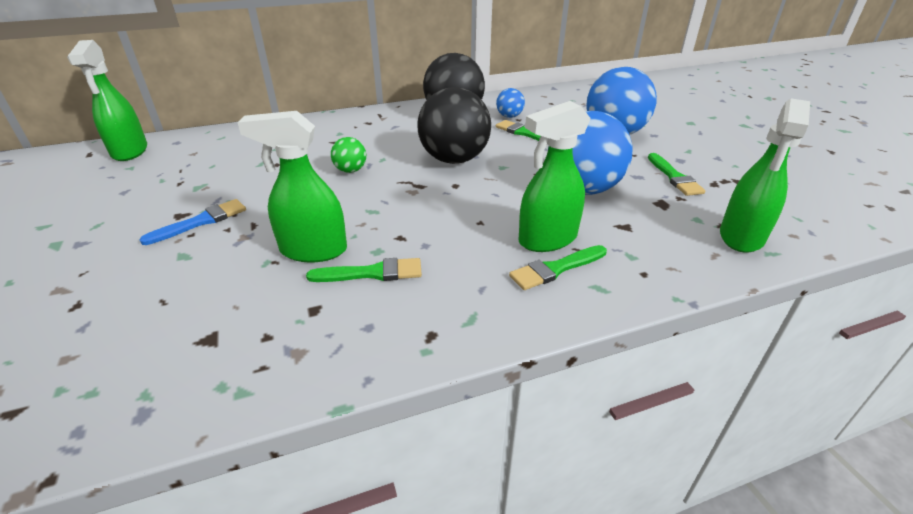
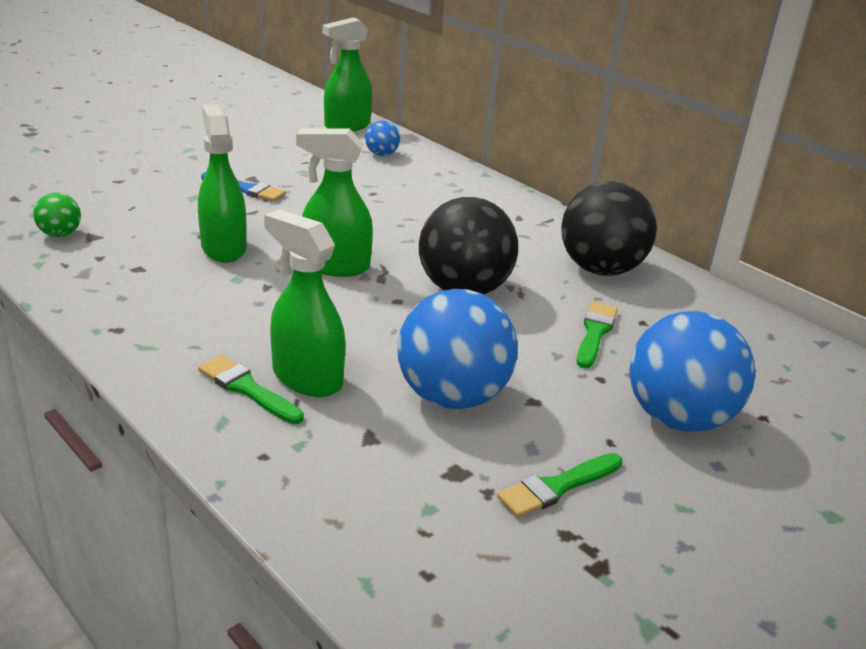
camera: 65 degrees right, 5 degrees down
(350, 170) = (387, 233): green ball -> green ball (60, 234)
(372, 273) = (199, 284): green brush -> none
(509, 116) = (645, 313): blue ball -> blue ball (381, 154)
(741, 237) = (399, 553): green spray bottle -> green spray bottle (335, 266)

